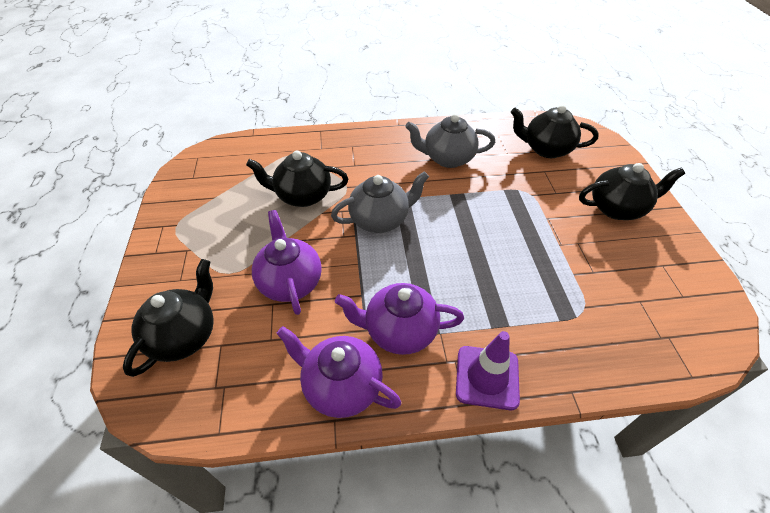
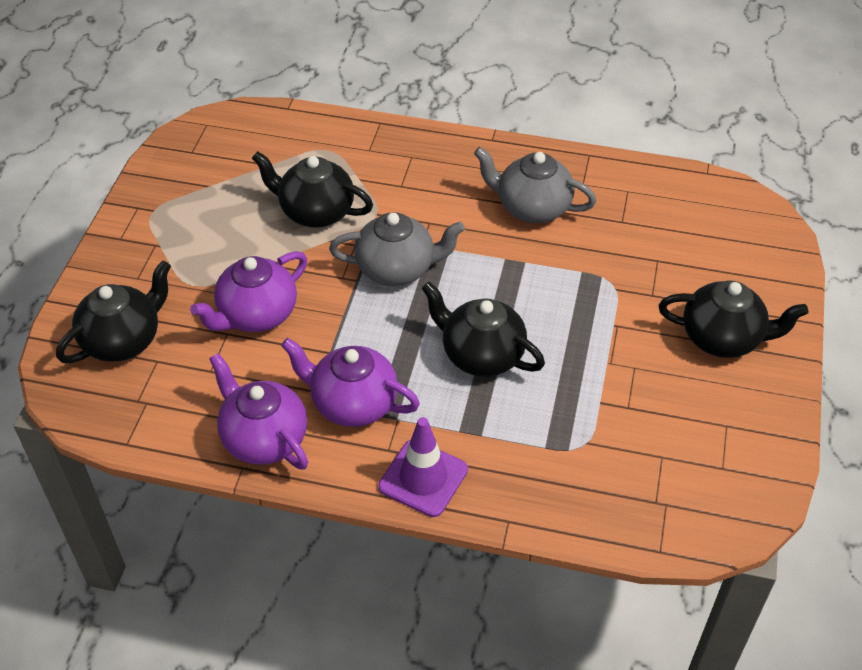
camera: 20 degrees right, 0 degrees up
(290, 282) = (256, 315): purple teapot -> purple teapot turned 135 degrees counterclockwise
(546, 149) = (682, 229): black teapot -> black teapot (481, 355)

